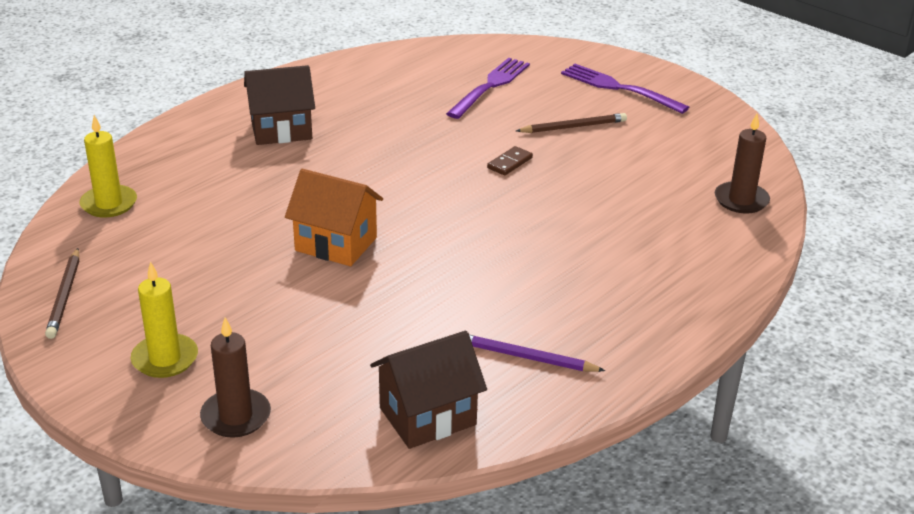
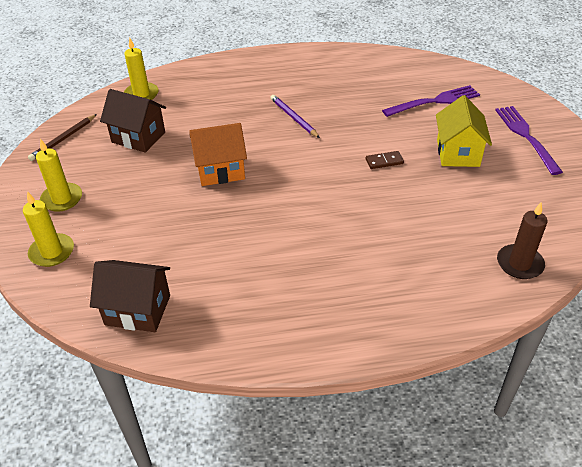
camera: 40 degrees right, 10 degrees up
(236, 416) = (52, 252): brown candle -> yellow candle
(281, 130) = (275, 84): brown house -> brown house (138, 137)
(336, 244) = (220, 170): orange house -> orange house turned 75 degrees counterclockwise
(526, 357) = (236, 303): purple pencil -> purple pencil (294, 118)
(573, 127) = (458, 153): brown pencil -> yellow house

